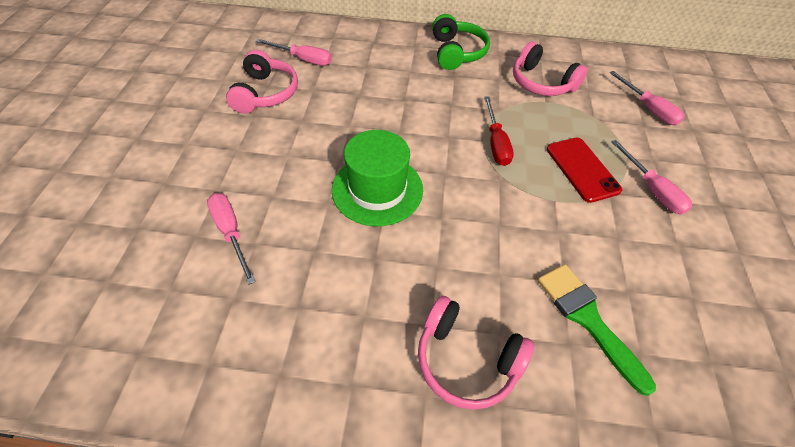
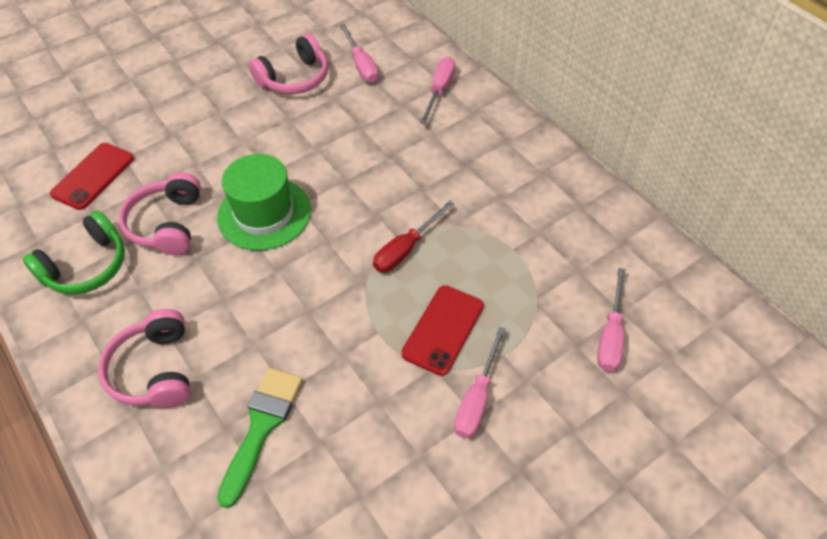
camera: 50 degrees right, 0 degrees up
(187, 271) = (93, 176): none -> red phone
(231, 232) = (143, 170): pink screwdriver -> pink screwdriver (439, 90)
(457, 52) = (503, 143): green headphones -> green headphones (86, 266)
(541, 83) = (539, 229): pink headphones -> pink headphones (167, 224)

